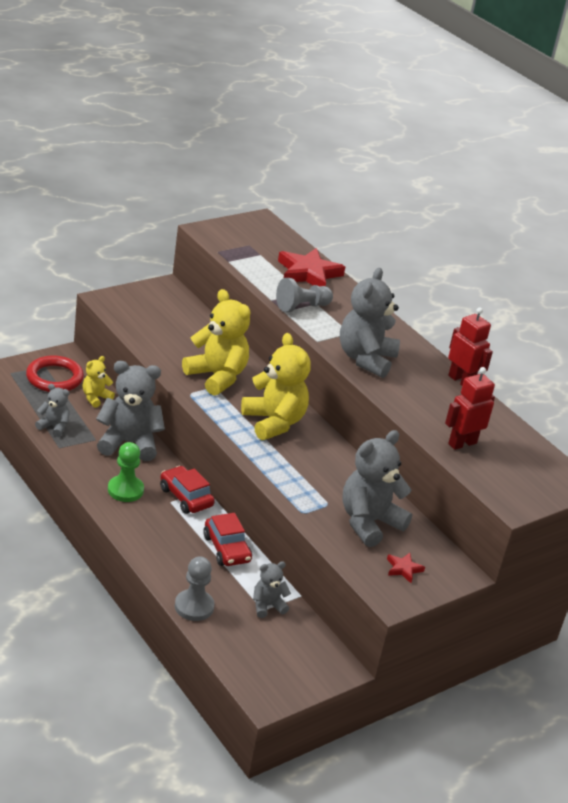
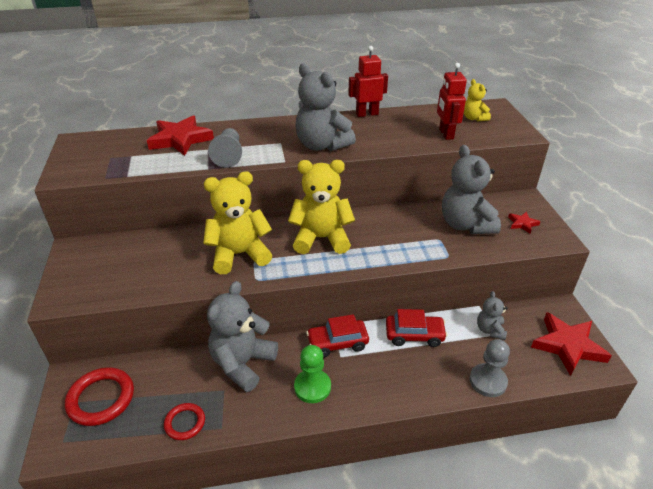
camera: 60 degrees left, 5 degrees up
(54, 427) = (185, 423): grey teddy bear -> red ring
(95, 398) = (157, 371): yellow teddy bear -> yellow teddy bear (474, 118)
(280, 670) = (568, 346): none -> red star

